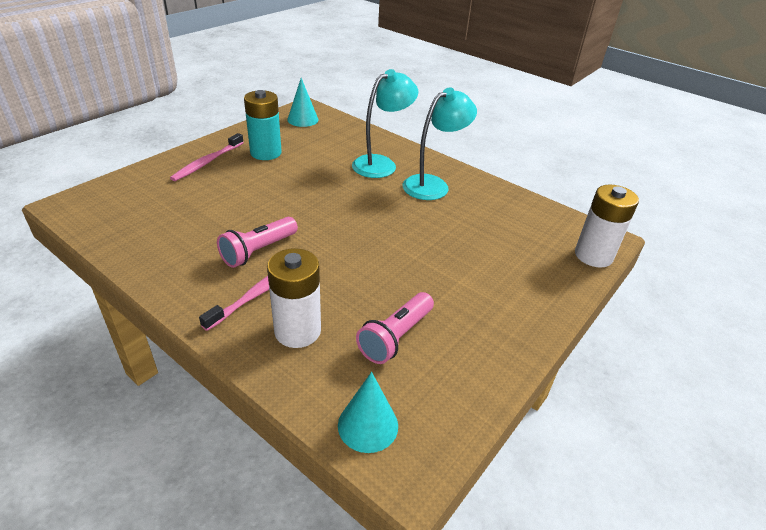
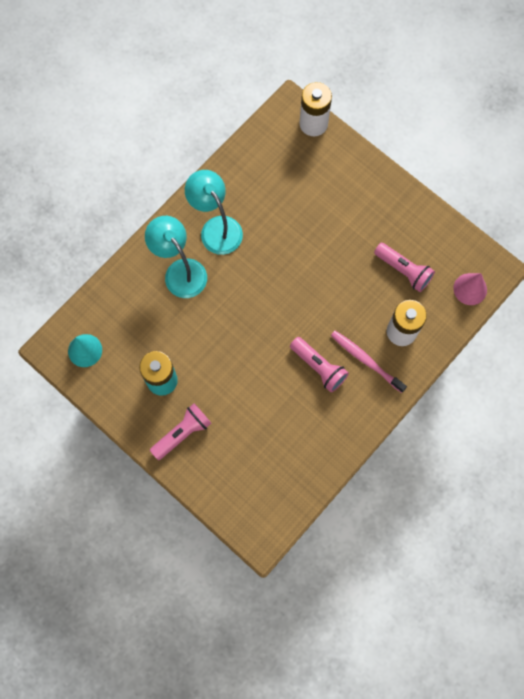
camera: 85 degrees left, 35 degrees up
(207, 162) = (182, 433): pink toothbrush -> pink flashlight
(368, 425) = (470, 289): turquoise cone -> pink cone

